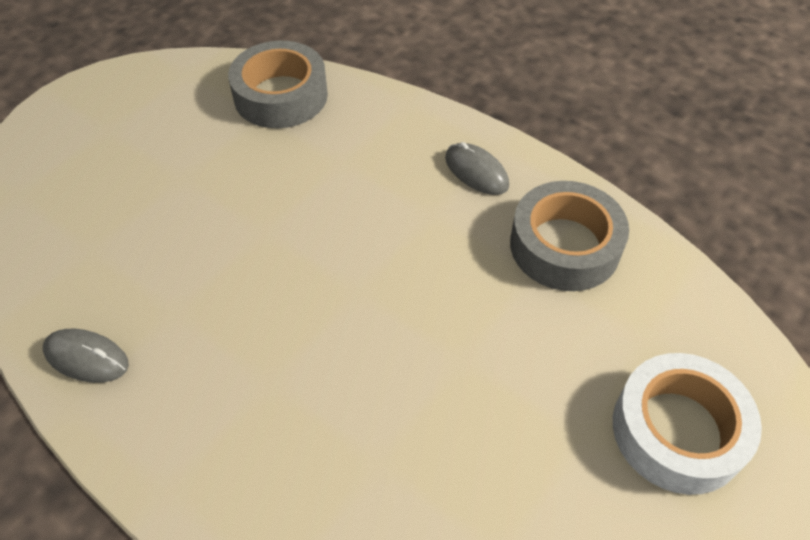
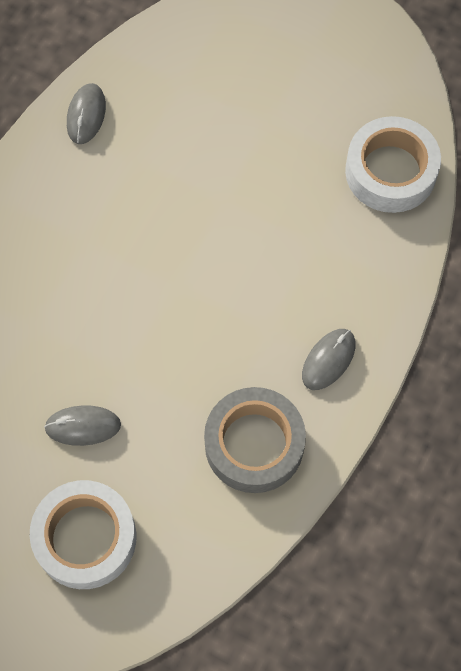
camera: 80 degrees right, 15 degrees up
(281, 95) = (390, 171): grey tape -> white tape
(529, 415) = (83, 426): none -> grey mouse

